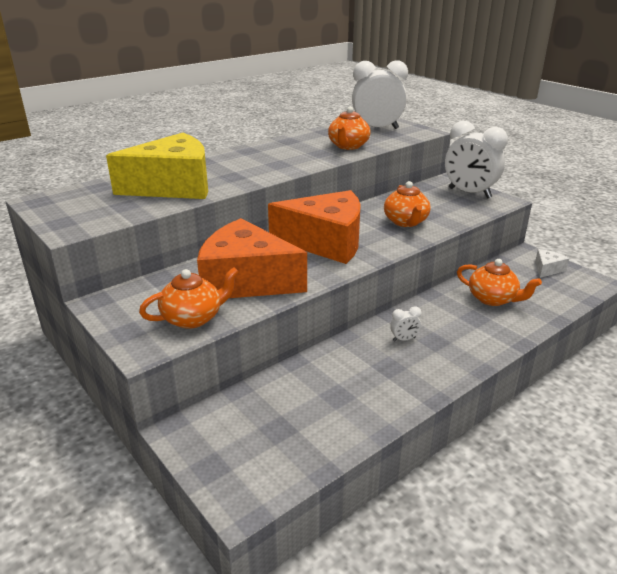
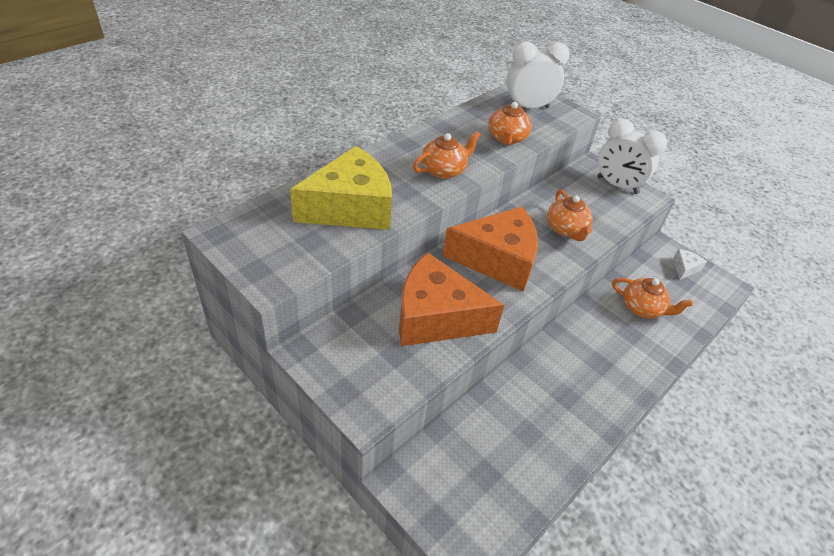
camera: 10 degrees left, 15 degrees up
(193, 318) = (400, 371): orange teapot -> orange teapot (444, 170)
(404, 339) = (573, 361): white clock -> none

